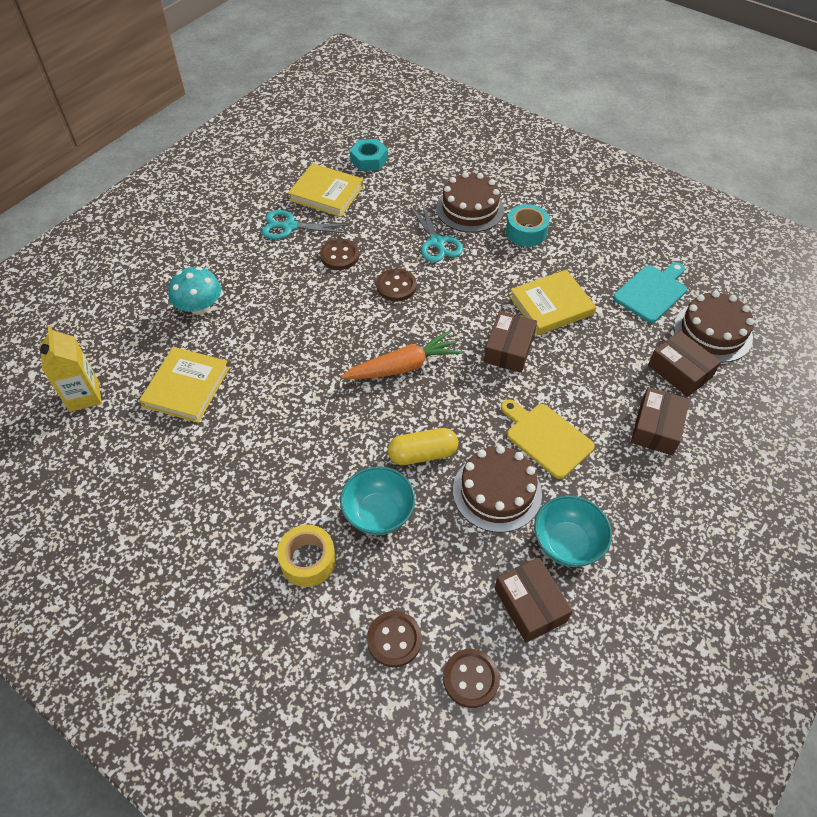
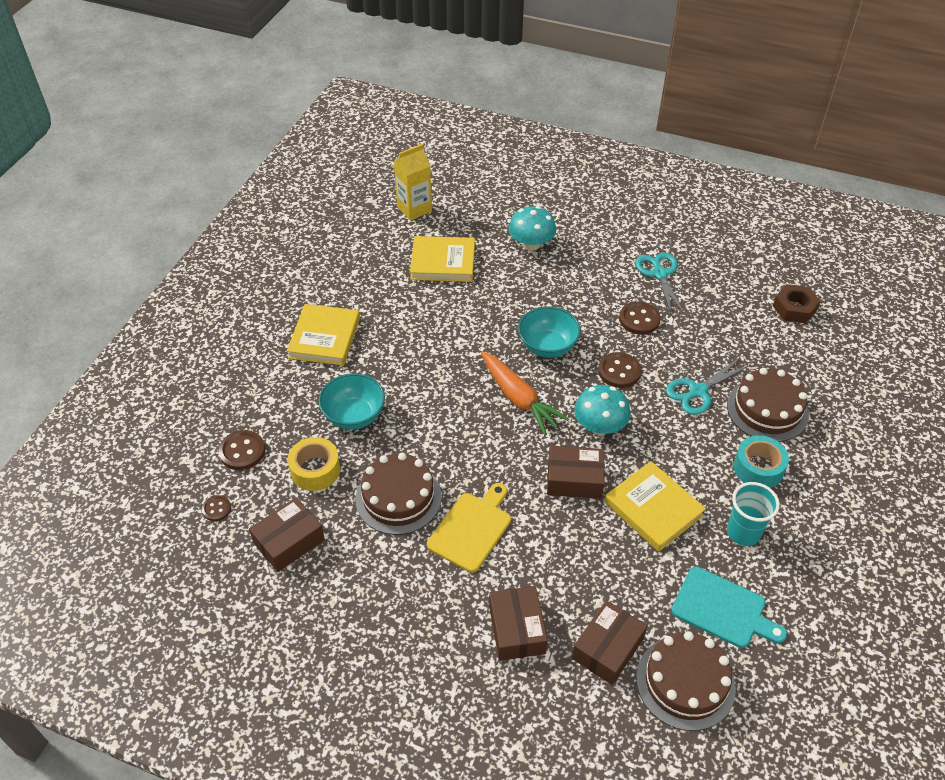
camera: 75 degrees right, 5 degrees down
(308, 560) = (300, 381): yellow tape -> yellow tape (315, 470)
(326, 193) = (722, 288): yellow book -> yellow book (324, 338)
(369, 160) = (794, 308): turquoise nut -> brown nut
(423, 454) = (423, 434): yellow capsule -> none
(454, 316) = (599, 426): none -> turquoise mushroom
(470, 678) = (216, 509): brown button -> brown button, size x0.60
(567, 543) = (356, 562): turquoise bowl -> turquoise bowl (547, 346)
(585, 259) = (743, 532): none -> turquoise cup
(656, 428) = (517, 629): brown box -> brown box turned 75 degrees clockwise

